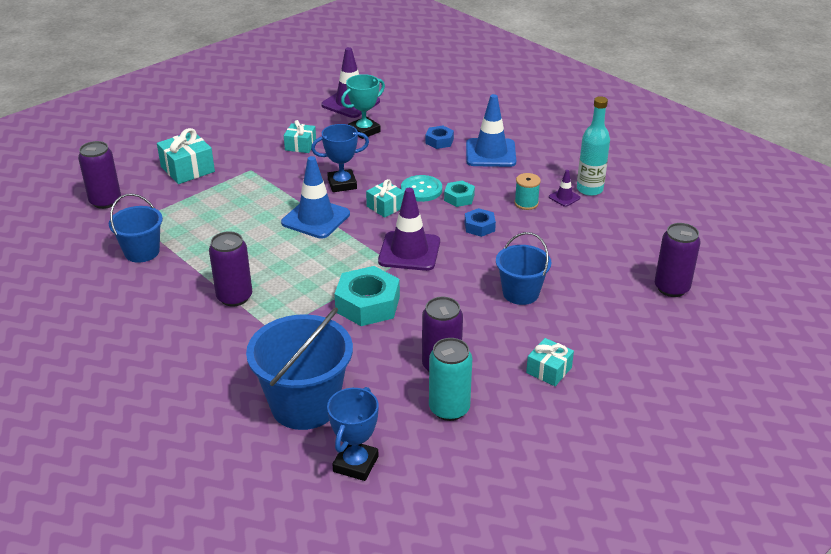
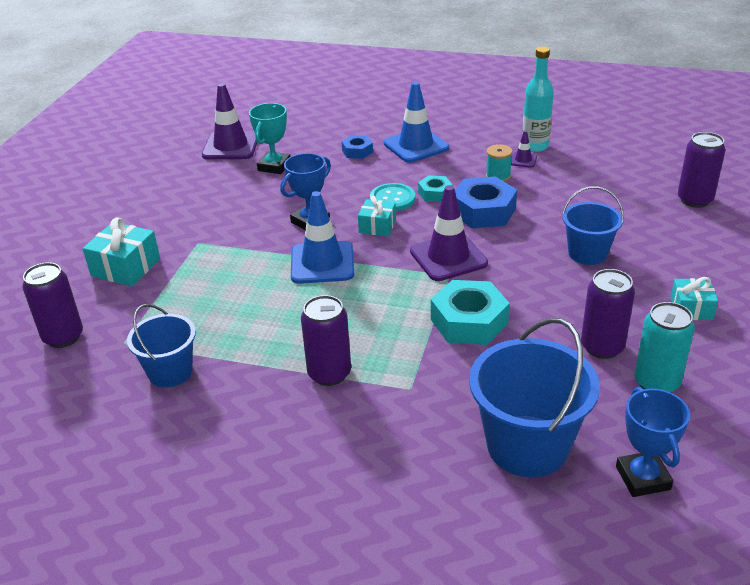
camera: 30 degrees left, 0 degrees up
(300, 145) = (225, 201): turquoise gift -> none
(479, 227) = (483, 211): blue nut -> blue nut, size x1.83

